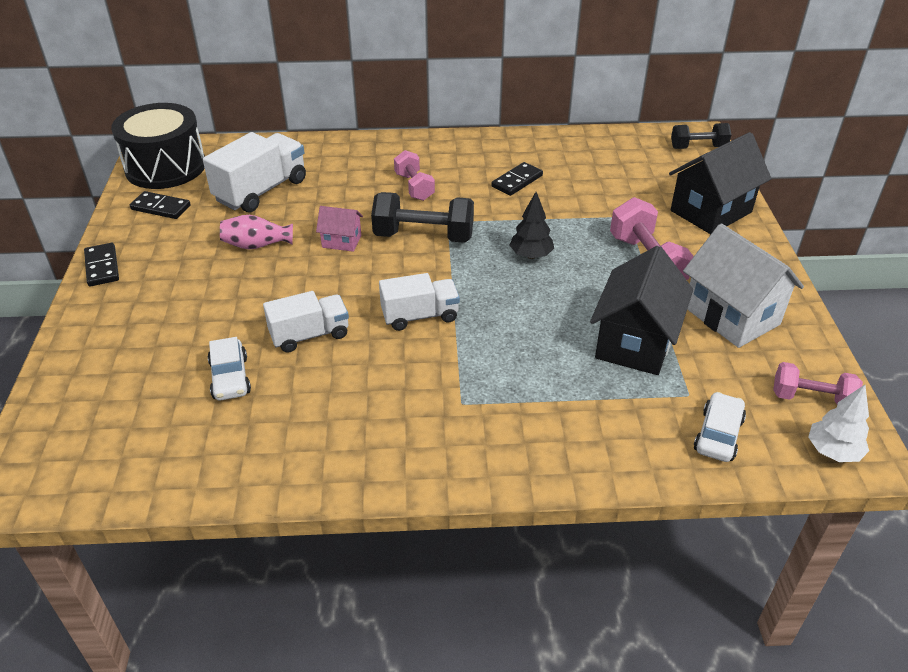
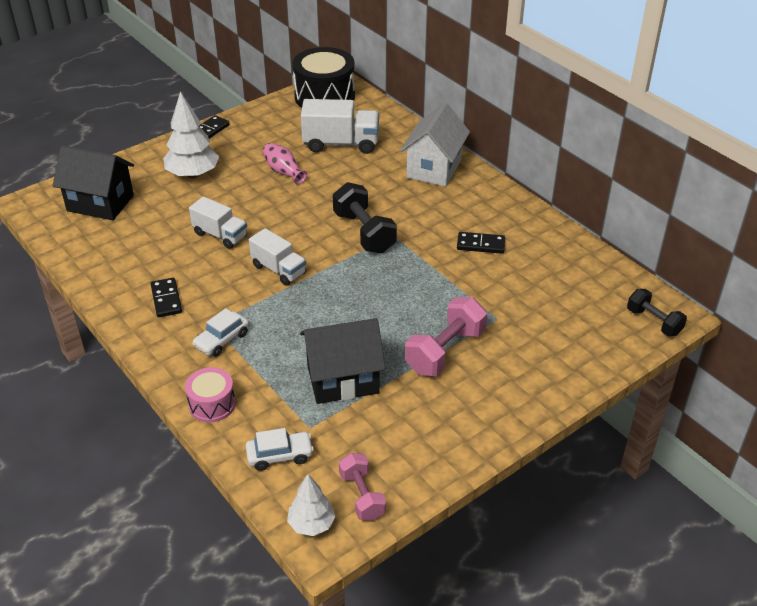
camera: 55 degrees right, 0 degrees up
(160, 208) = (282, 118): black domino -> black domino (166, 299)
(168, 311) = (193, 174): none -> white tree
(230, 378) = (159, 225): white car -> white car (221, 340)
(341, 241) = (322, 202): pink house -> none
(414, 187) = (417, 202): pink dumbbell -> none
(531, 255) = (394, 290): black tree -> none
(598, 457) = (212, 404): none -> pink drum
(711, 211) = (558, 363): black house -> black house (100, 203)
(731, 316) = (423, 420): white house -> white house (434, 168)

